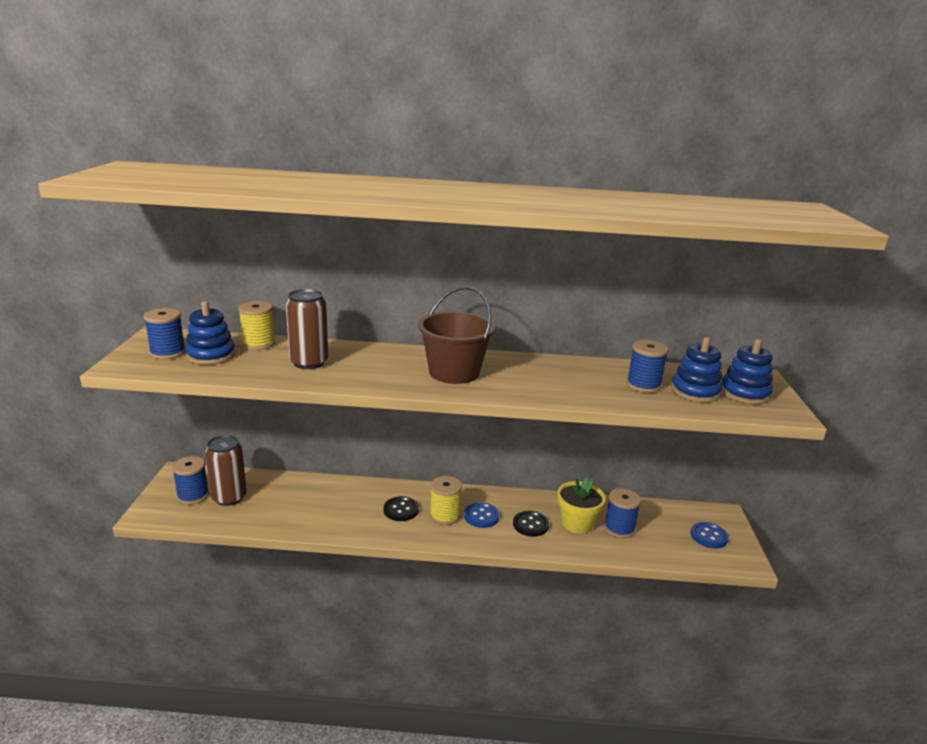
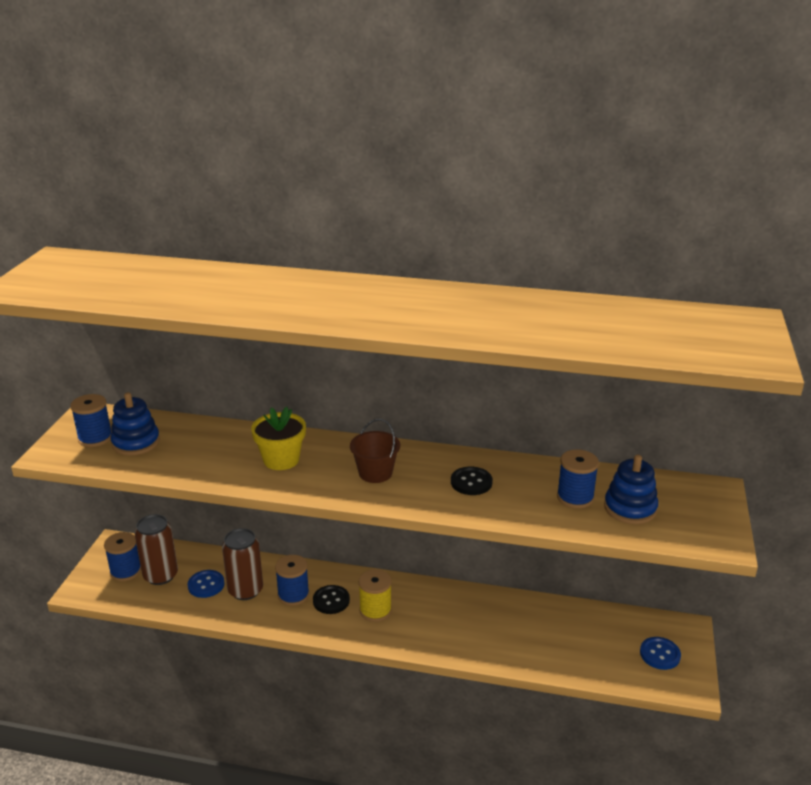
camera: 10 degrees right, 5 degrees up
(258, 344) = (185, 428): yellow spool -> none
(309, 362) = (230, 455): brown can -> brown can (245, 590)
(454, 372) = (375, 473): brown bucket -> brown bucket, size x0.64
(481, 516) = (414, 613): blue button -> blue button (206, 585)
(530, 525) = (464, 627): black button -> black button (471, 482)
(577, 523) = (516, 628): yellow flower pot -> yellow flower pot (281, 460)
(619, 528) = (561, 638): blue spool -> blue spool (293, 595)
(744, 393) = (686, 513): blue stacking toy -> none

